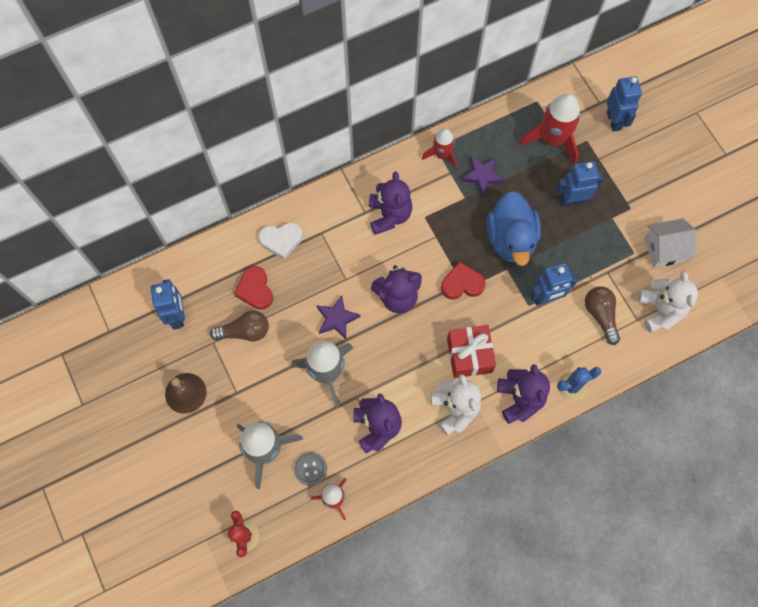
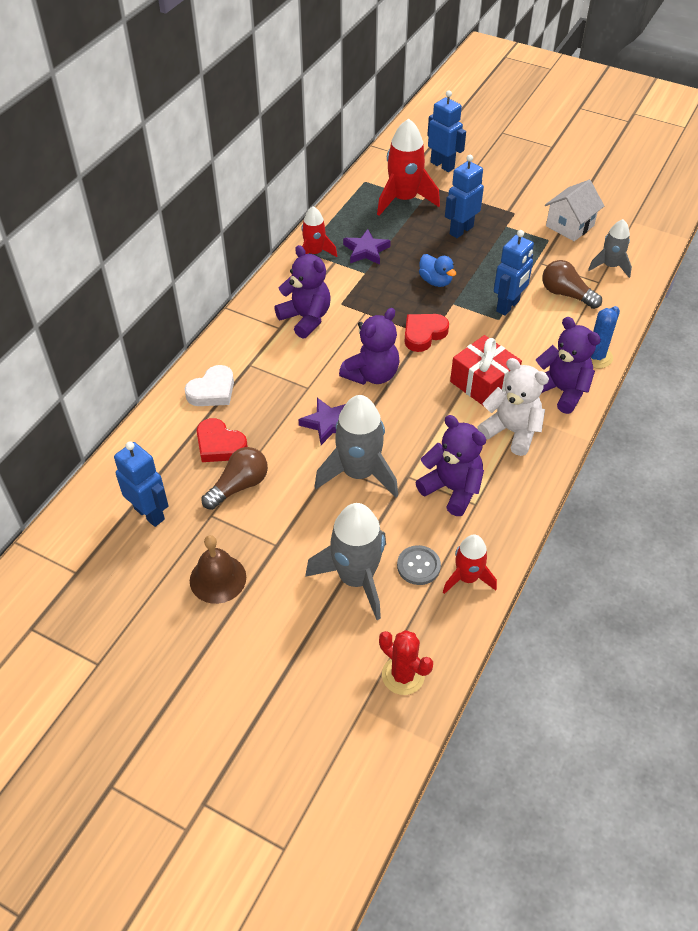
camera: 35 degrees left, 20 degrees down
(511, 239) = (435, 281): blue duck -> blue duck, size x0.51
(660, 310) = (610, 266): white teddy bear -> grey rocket

